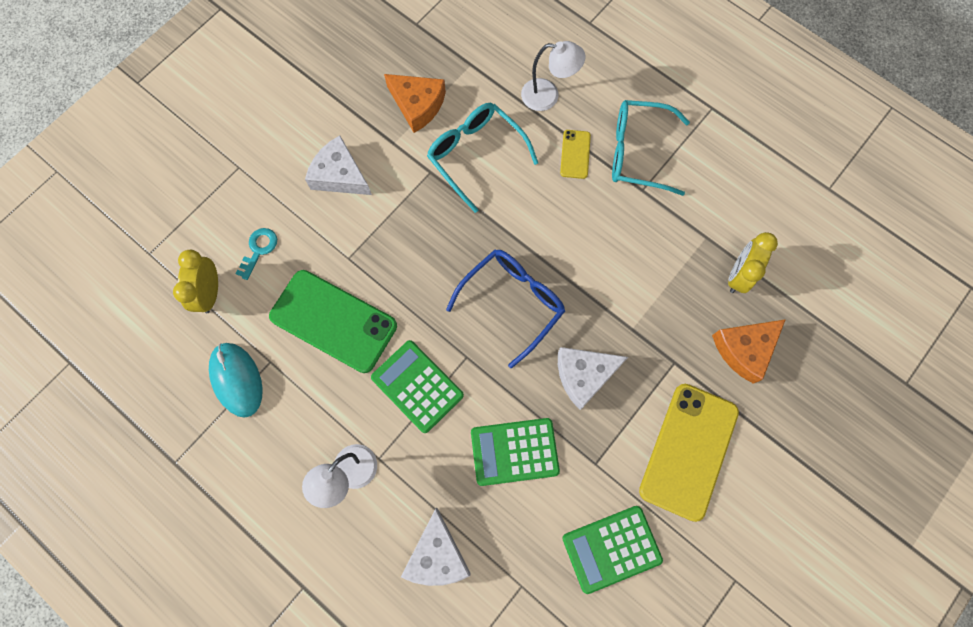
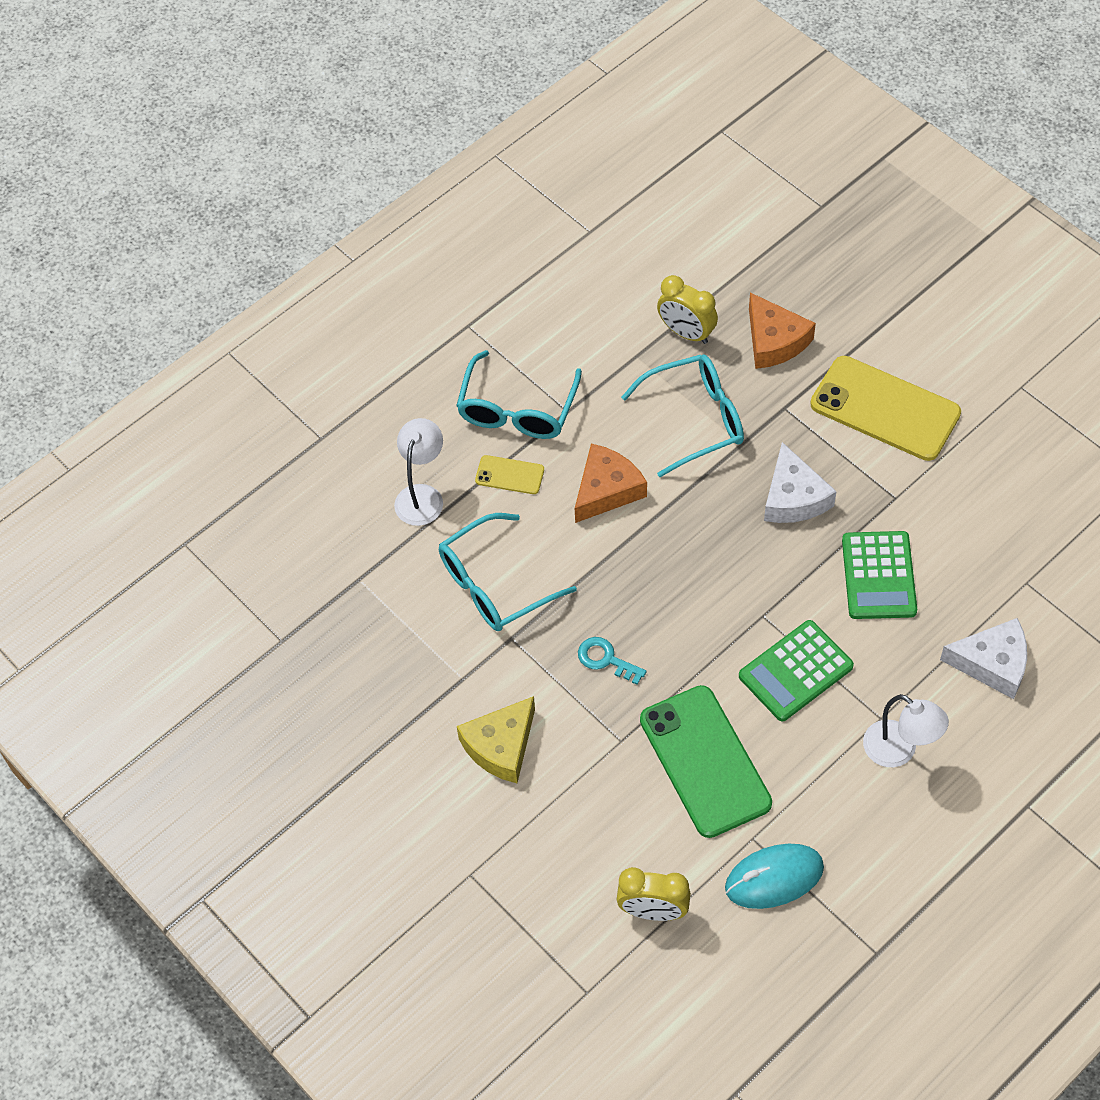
camera: 80 degrees left, 15 degrees down
(258, 250) = (597, 849): turquoise key -> turquoise key (606, 659)
(333, 321) = (705, 761): green phone -> green phone turned 60 degrees counterclockwise
(340, 175) = (501, 746): white cheese -> yellow cheese
(417, 105) = (410, 647): orange cheese -> orange cheese (606, 490)
(513, 302) = (698, 561): blue glasses -> none
(611, 548) = (987, 493): green calculator -> none
(650, 289) = (695, 419): none -> turquoise glasses

